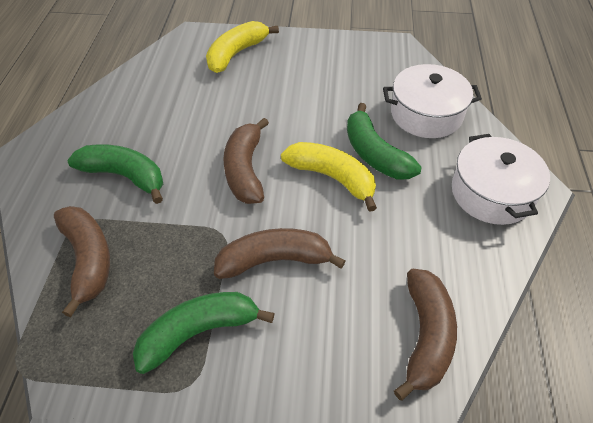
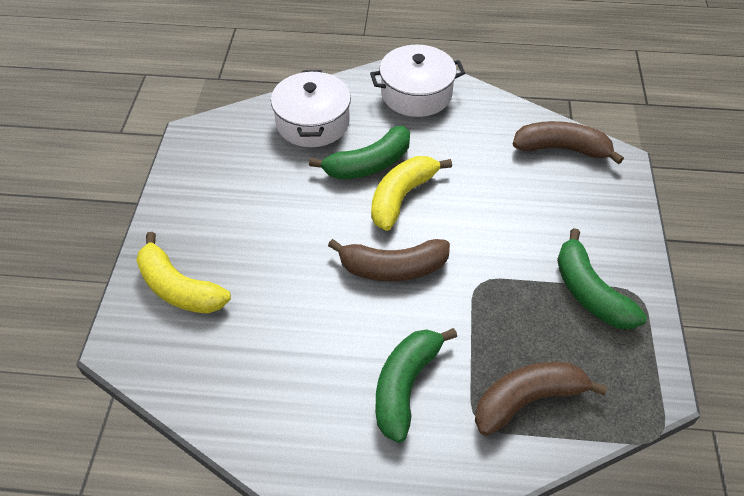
camera: 90 degrees left, 0 degrees up
(274, 260) = (506, 241): brown banana -> none

